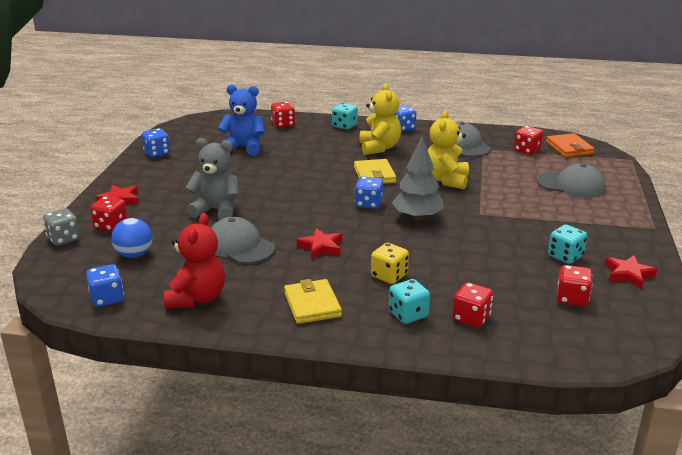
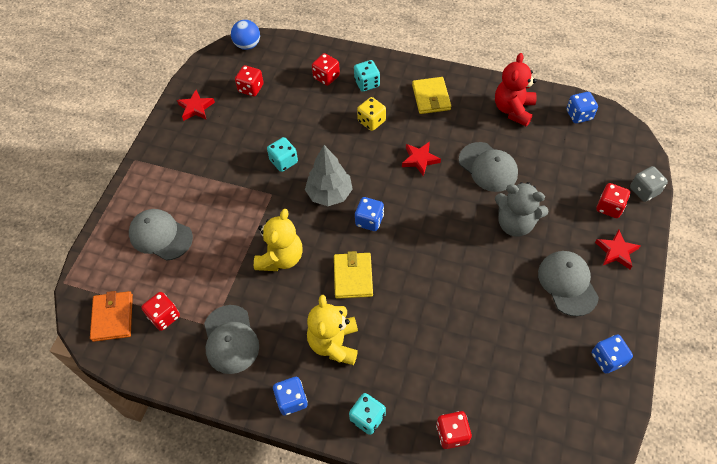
camera: 170 degrees left, 30 degrees up
(134, 255) = (574, 163): blue ball -> blue ball (247, 45)
(175, 182) = (567, 283): none -> grey cap
(244, 148) = (500, 362): blue teddy bear -> none
(565, 256) = (229, 131): turquoise dice -> turquoise dice (284, 161)

